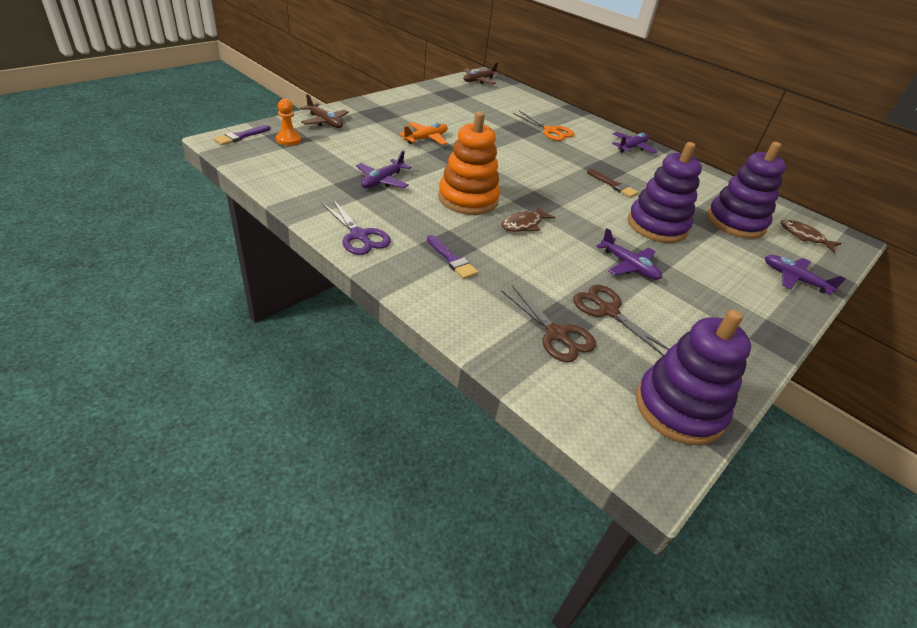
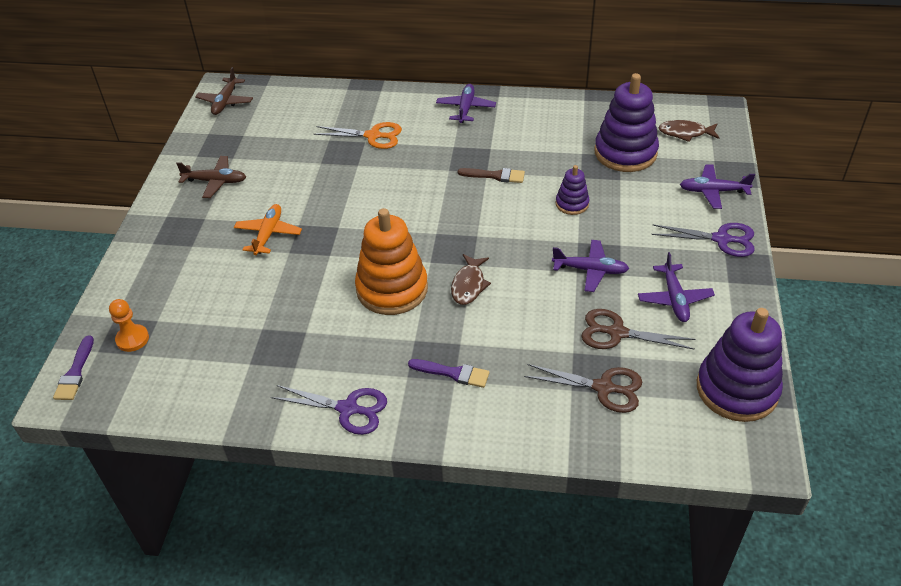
camera: 30 degrees left, 5 degrees up
(325, 122) = (138, 284): brown plane -> brown plane (215, 181)
(382, 181) = (291, 324): purple plane -> purple plane (674, 299)
(657, 226) = (572, 204): purple stacking toy -> purple stacking toy, size x0.50
(771, 309) = (721, 239): none -> purple scissors

